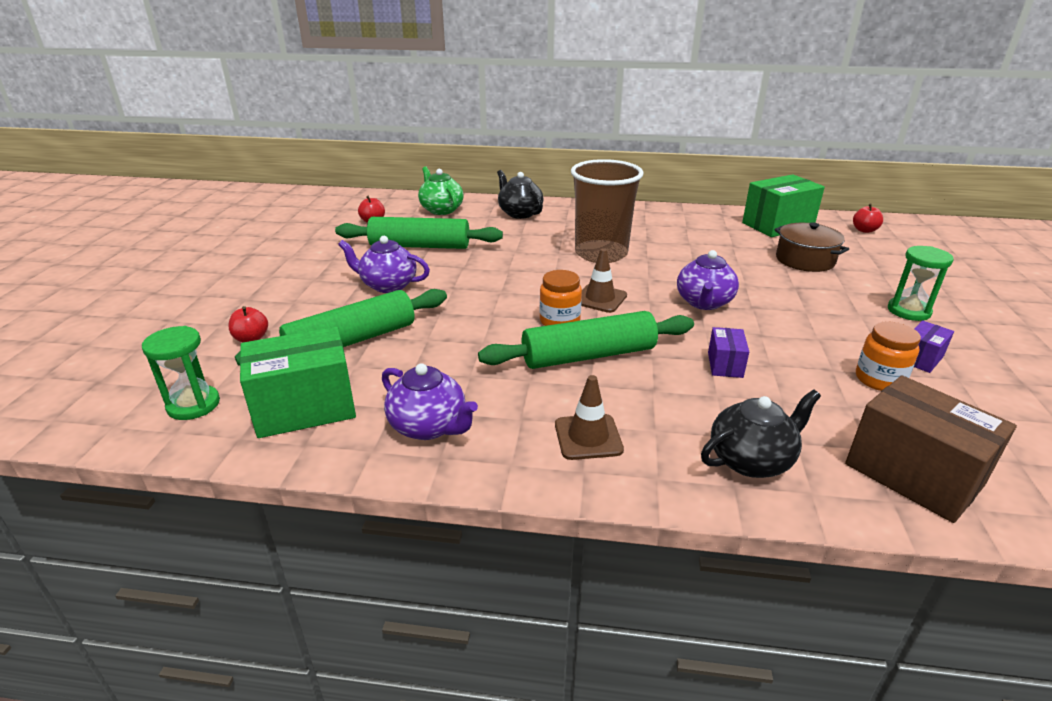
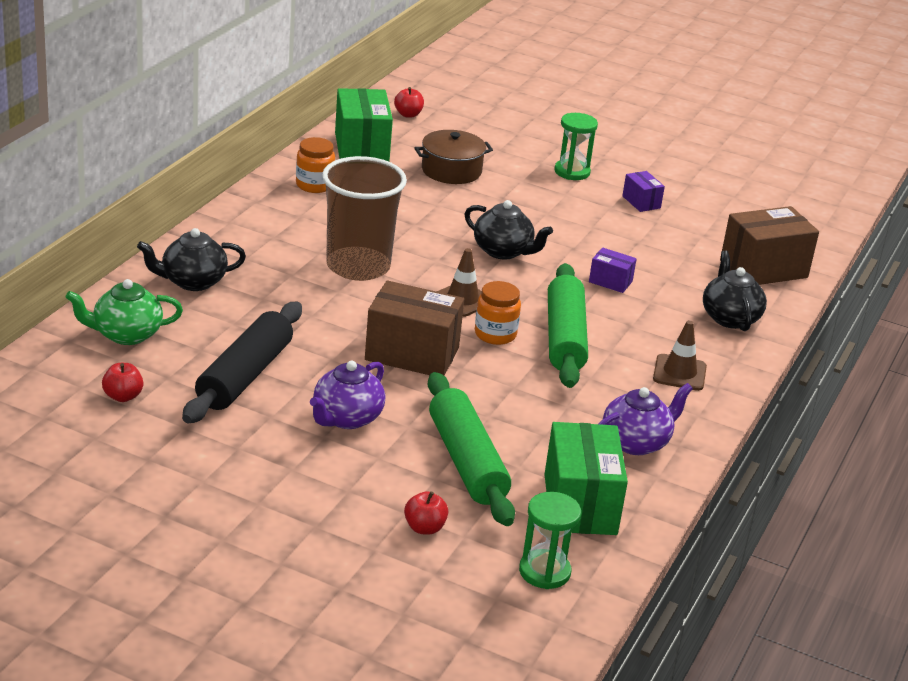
camera: 75 degrees left, 0 degrees up
(420, 246) = (245, 376): green rolling pin -> black rolling pin
(495, 293) = (412, 354): none -> brown box
(704, 302) = (503, 251): purple teapot -> black teapot
(879, 380) = (660, 230): orange jar -> orange jar (314, 185)

